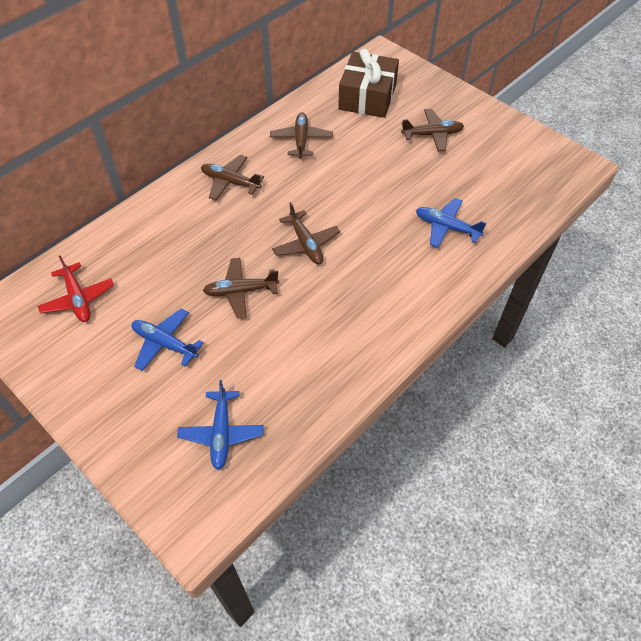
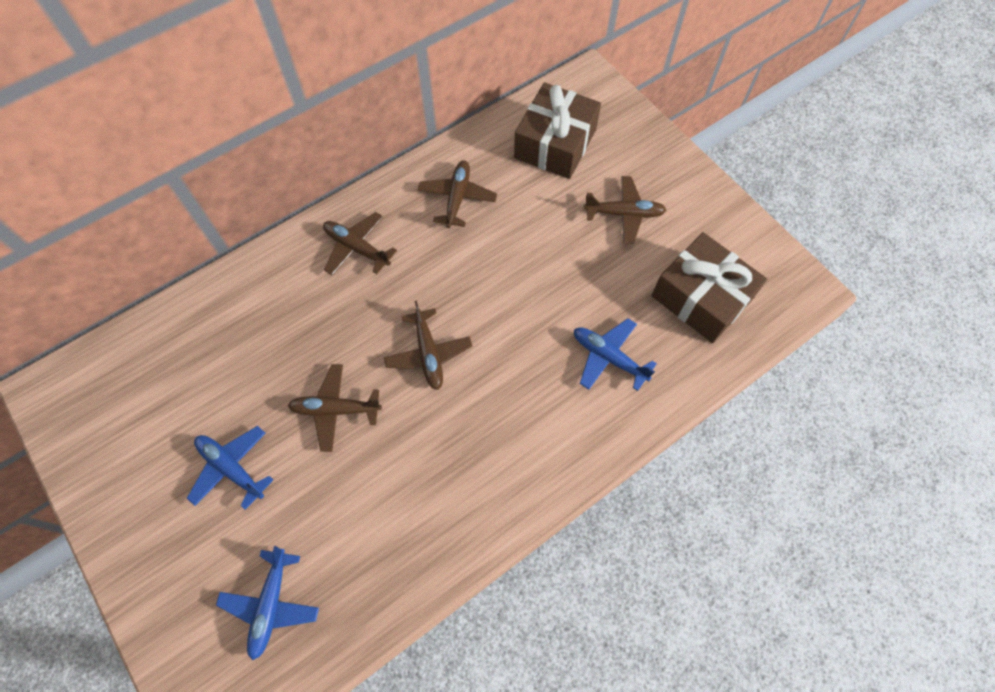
camera: 10 degrees right, 10 degrees up
(78, 299) = (145, 388): red plane -> none
(505, 180) = (701, 297): none -> brown gift

